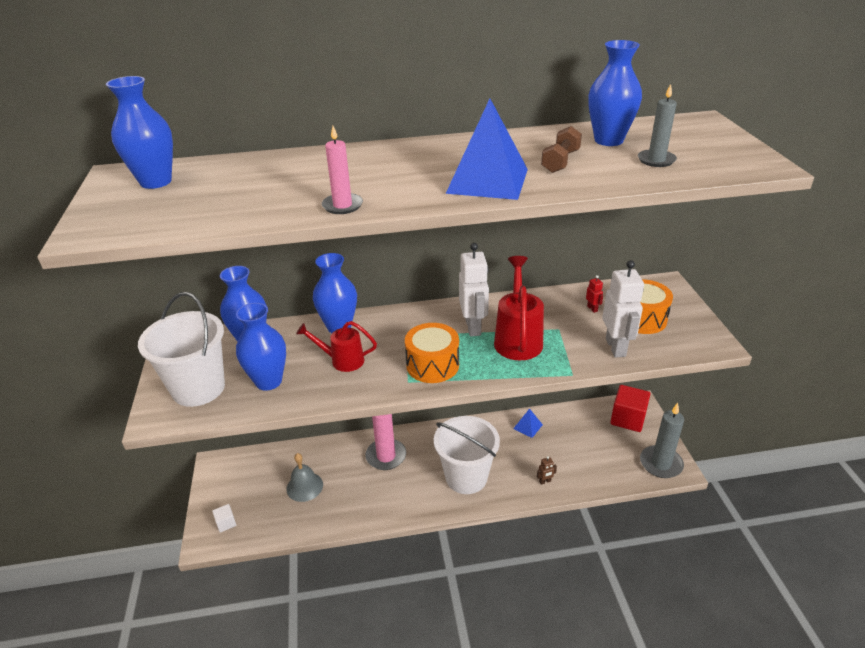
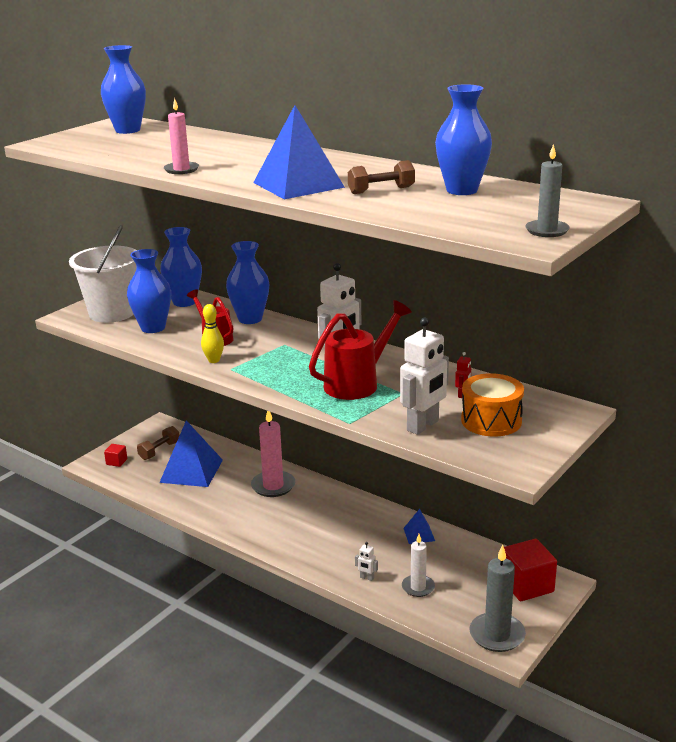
camera: 45 degrees right, 10 degrees down
(226, 523) = (116, 462): white cube -> red cube
(251, 487) = (159, 451): none -> brown dumbbell
(304, 486) = (191, 471): grey bell -> blue pyramid
(380, 382) = (214, 360): none -> yellow bowling pin
(432, 365) = (264, 368): orange drum -> none
(466, 477) = (309, 535): white bucket -> none
(545, 481) = (366, 578): brown robot -> white robot
(580, 465) = (418, 587): none -> white candle
(656, 160) = (455, 211): grey candle -> grey candle (547, 231)

